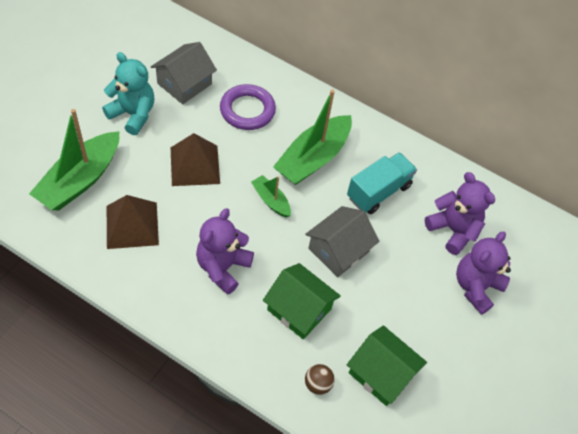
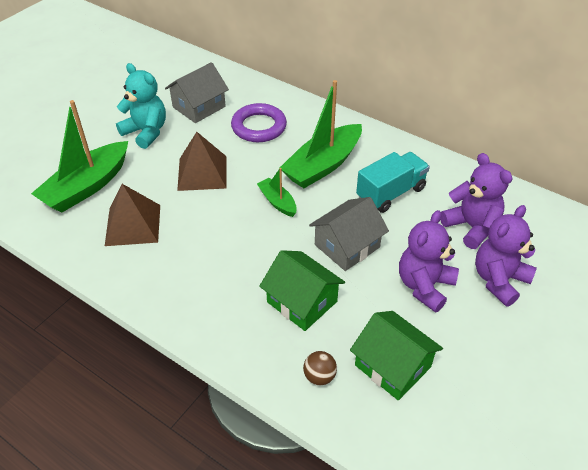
camera: 10 degrees right, 10 degrees down
(223, 267) = (222, 262): purple teddy bear -> purple teddy bear (424, 286)

